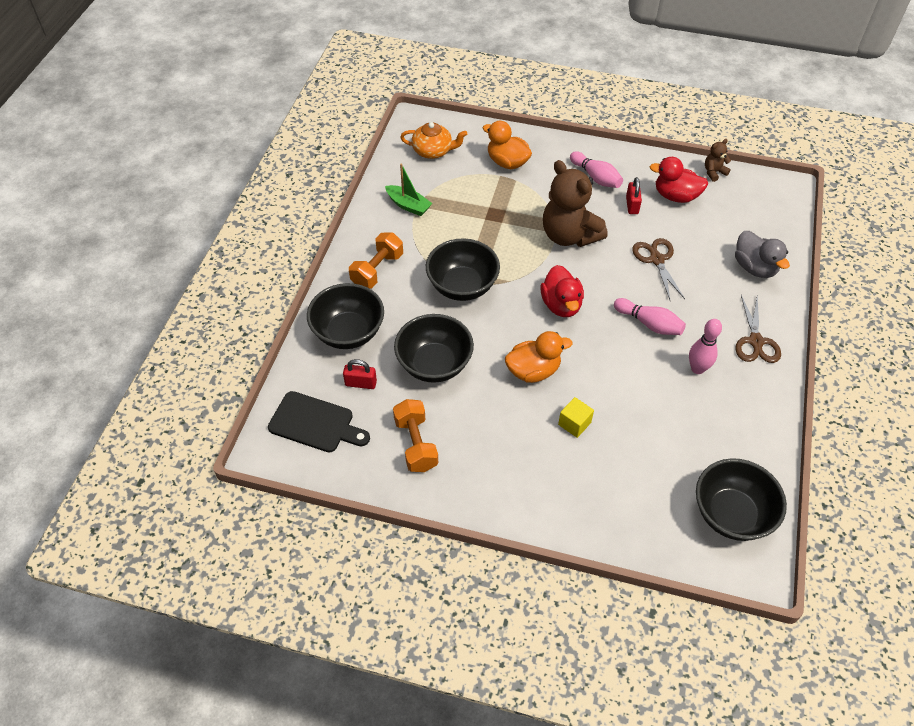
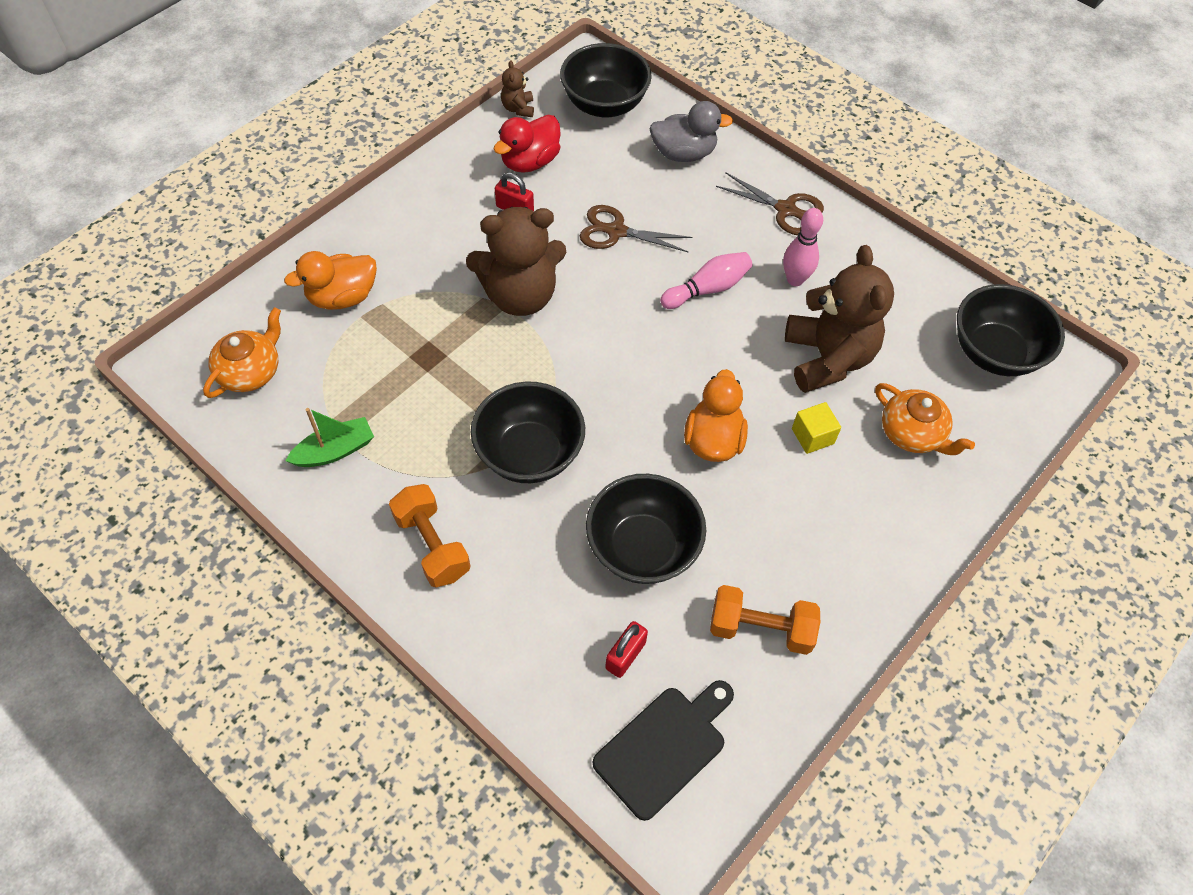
camera: 65 degrees left, 5 degrees up
(348, 333) = (526, 634): black bowl -> black bowl (604, 104)
(561, 305) = (627, 360): red duck -> none
(596, 177) = (442, 219): pink bowling pin -> none
(618, 482) = (912, 433): none -> orange teapot
(644, 410) = (827, 358): none -> brown teddy bear

